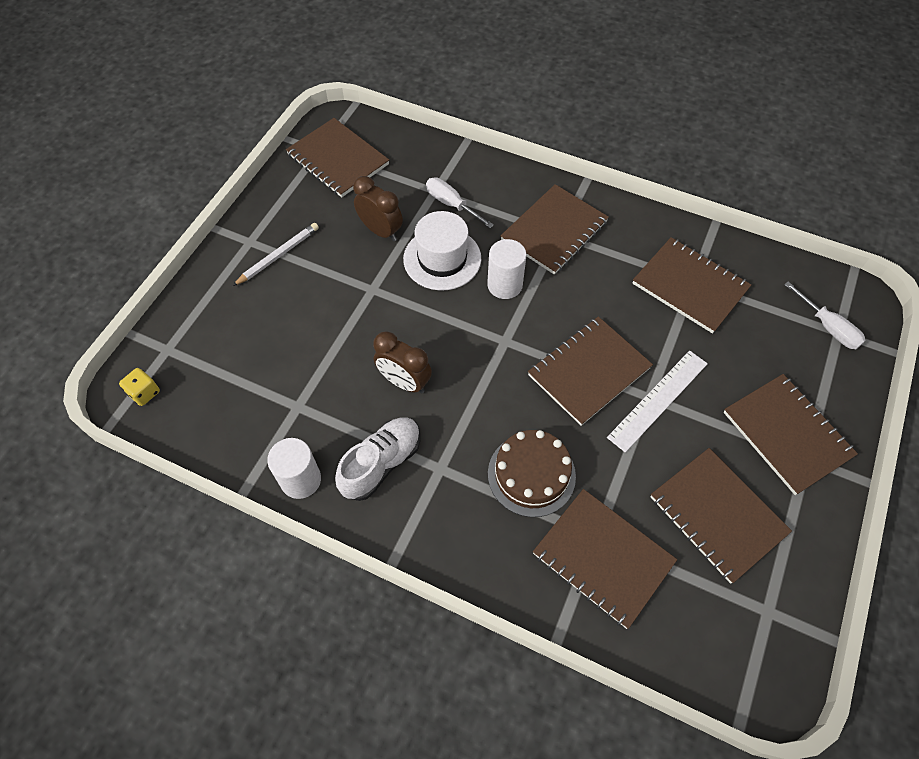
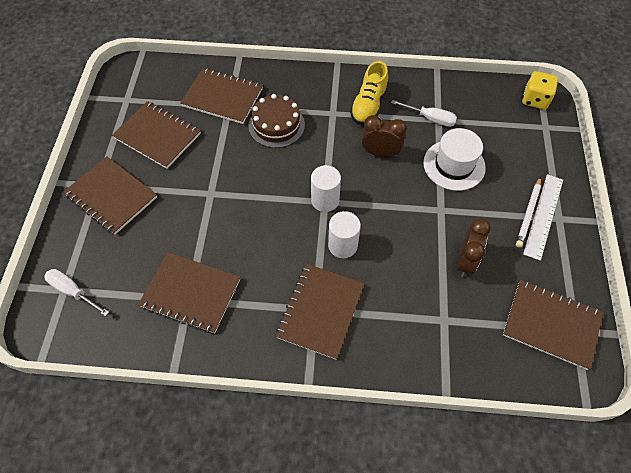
camera: 160 degrees right, 0 degrees up
(144, 393) = (535, 100): yellow dice -> yellow dice, size x1.54
(301, 479) = (409, 85): white cylinder -> white cylinder (325, 200)
(381, 231) = (465, 262): brown clock -> brown clock turned 90 degrees counterclockwise
(381, 463) = (368, 105): white shoe -> yellow shoe
(442, 259) = (402, 252): white hat -> white hat (454, 165)
(451, 204) = (422, 309): white screwdriver -> white screwdriver (430, 119)
(589, 372) = (257, 197): brown notebook -> none
(658, 400) = (204, 193): white ruler -> white ruler (543, 216)

